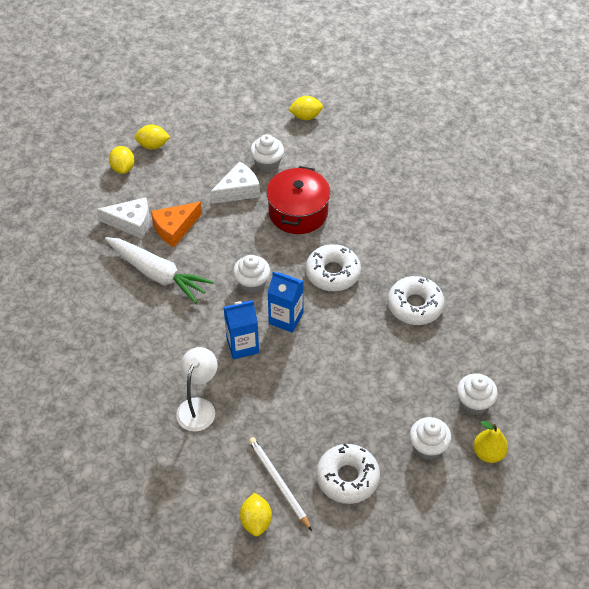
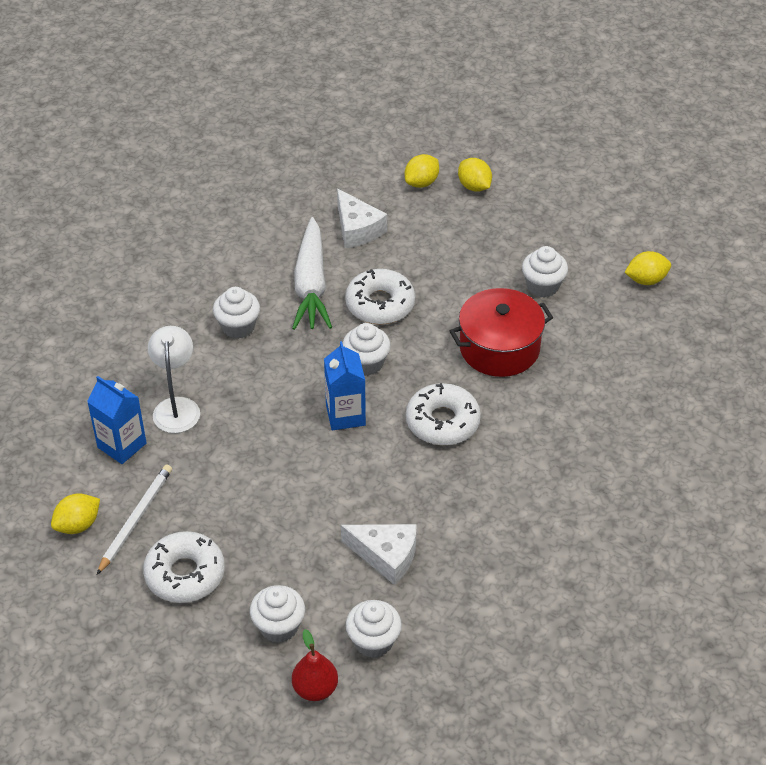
camera: 55 degrees right, 5 degrees down
(158, 334) = (238, 327): none -> white cupcake
(175, 228) = (381, 264): orange cheese -> none
(199, 407) = (177, 407): white lamp -> white lamp turned 75 degrees counterclockwise
(238, 190) = (481, 284): white cheese -> white cheese (386, 556)
(242, 345) = (280, 399): blue carton -> blue carton (122, 445)
(306, 116) = (646, 280): yellow lemon -> yellow lemon turned 60 degrees counterclockwise
(415, 305) = (464, 518): white donut -> white donut (380, 304)
(488, 453) = (315, 688): yellow pear -> red pear

